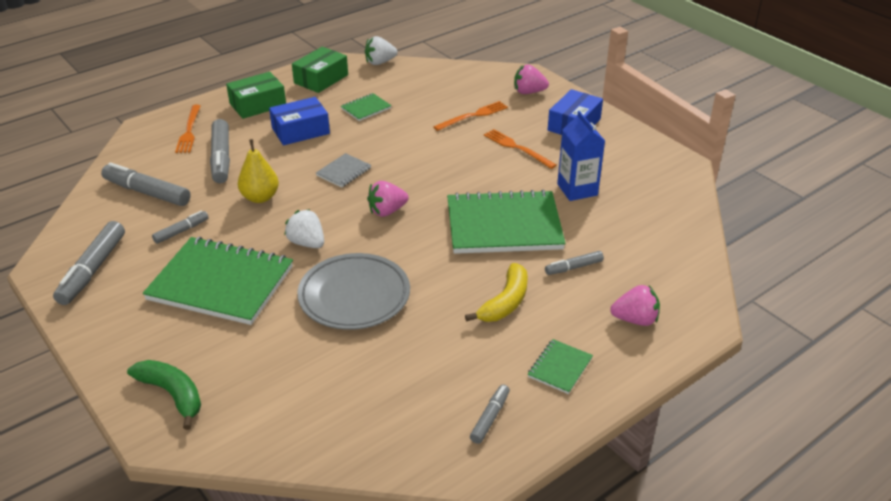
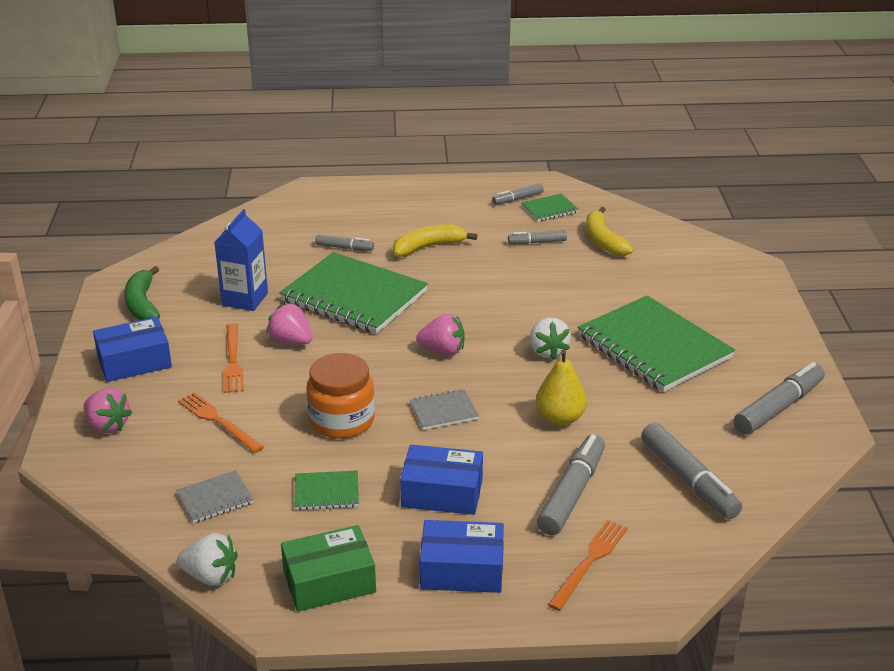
camera: 145 degrees left, 5 degrees down
(172, 394) = (734, 284): green banana -> green banana (142, 304)
(181, 231) = (668, 413): grey marker -> grey marker (537, 242)
(257, 104) = (462, 570): green box -> blue box
(345, 394) = (603, 241): none -> yellow banana
(354, 296) = (542, 294): grey plate -> none
(402, 143) = (342, 420): none -> orange jar
(421, 86) = (215, 499): none -> grey notebook
(473, 116) = (218, 421): orange fork -> orange fork turned 45 degrees clockwise
(560, 368) = (441, 203): green notebook -> green notebook (549, 209)
(635, 320) = (352, 206): pink strawberry -> pink strawberry (291, 341)

